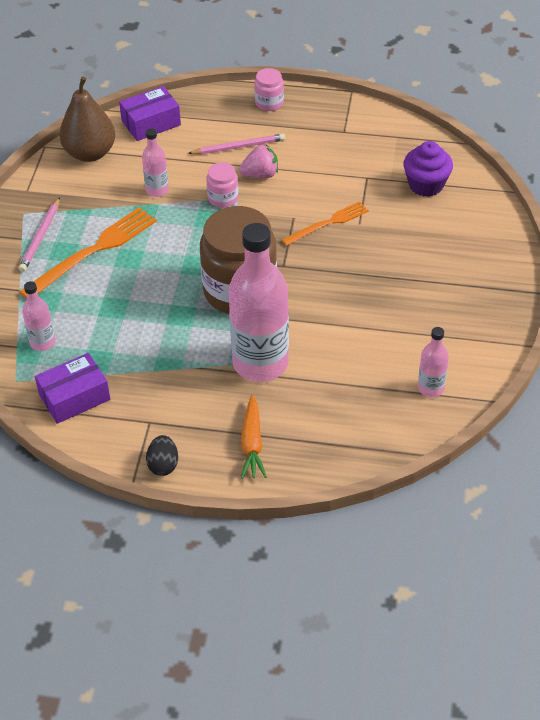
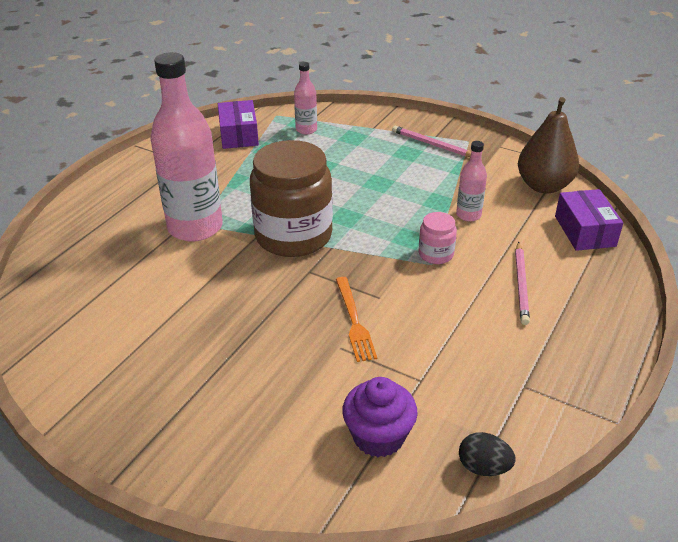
camera: 110 degrees right, 10 degrees down
(93, 251) = (398, 166): orange fork -> none
(163, 465) = (138, 160): black egg -> black egg (483, 467)
(252, 443) = (115, 204): orange carrot -> none
(260, 174) = (464, 290): pink strawberry -> none
(269, 103) = (605, 331): pink jar -> none
(430, 388) = (67, 327): pink bottle -> none

